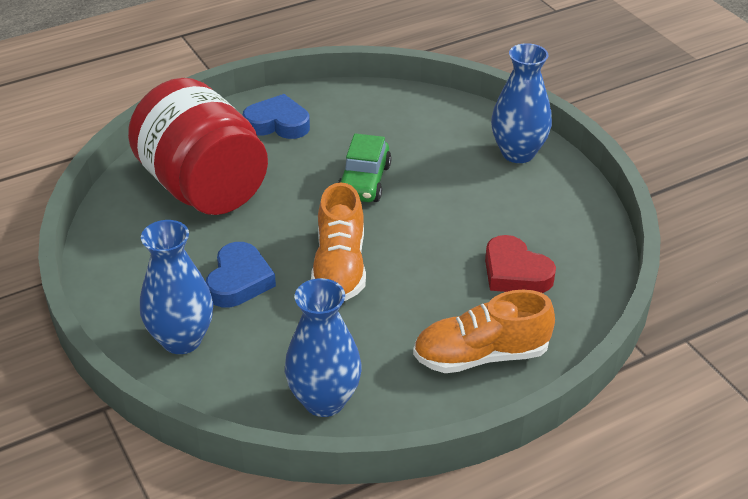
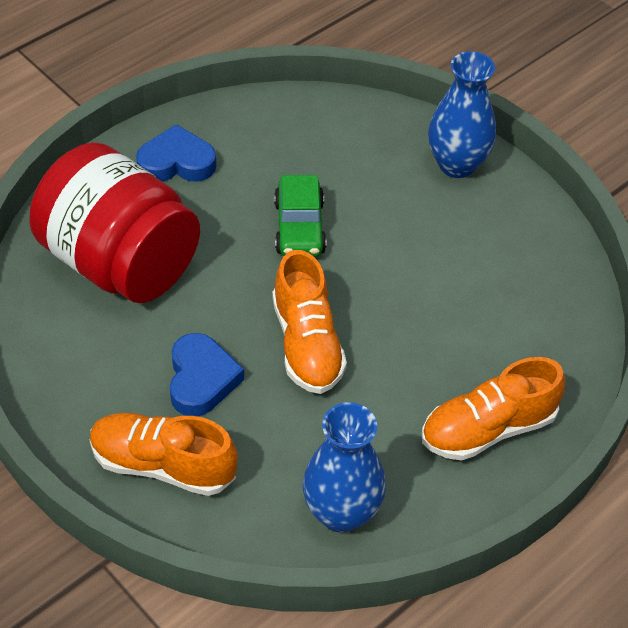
camera: 15 degrees left, 10 degrees up
(182, 340) = (163, 465): blue vase -> orange shoe
(515, 272) = (495, 320): red heart -> none

